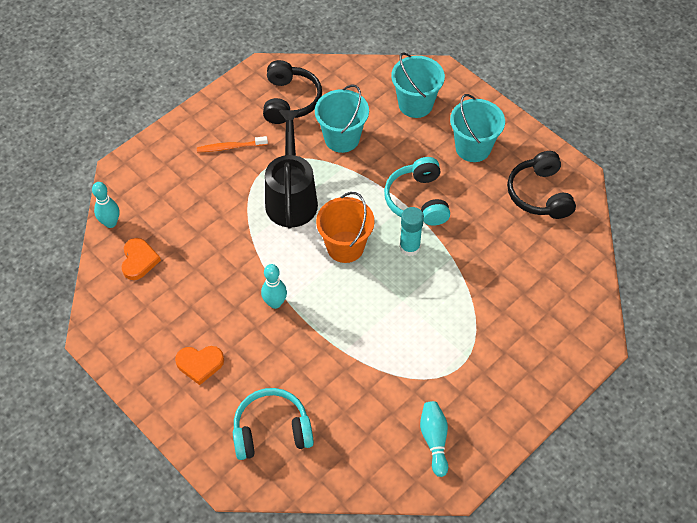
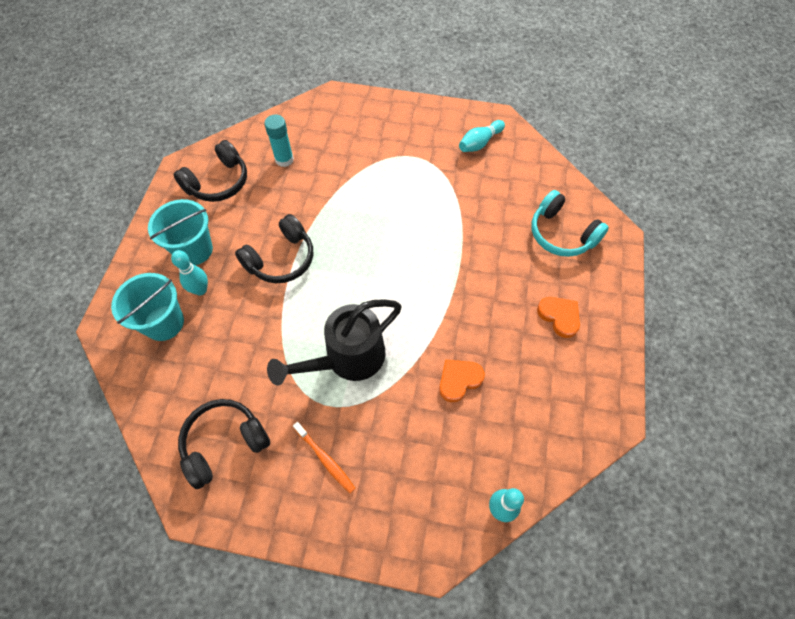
camera: 125 degrees left, 5 degrees up
(139, 260) = (515, 443): orange heart -> orange heart (459, 380)
(275, 303) = (462, 300): turquoise bowling pin -> turquoise bowling pin (200, 290)
(342, 138) = (247, 360): turquoise bucket -> none
(345, 247) = (368, 283): orange bucket -> none
(409, 247) = (334, 239): turquoise glue stick -> turquoise glue stick (284, 159)
(417, 200) = (281, 259): turquoise headphones -> black headphones

